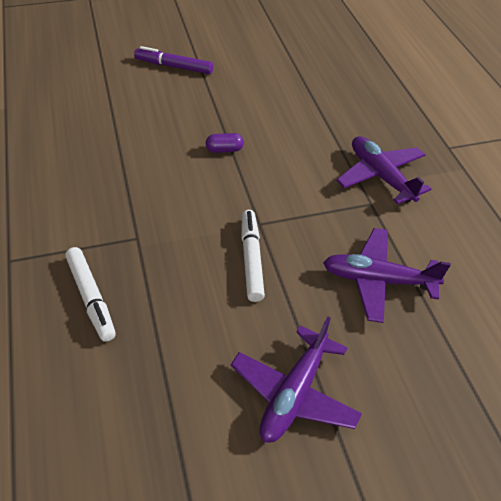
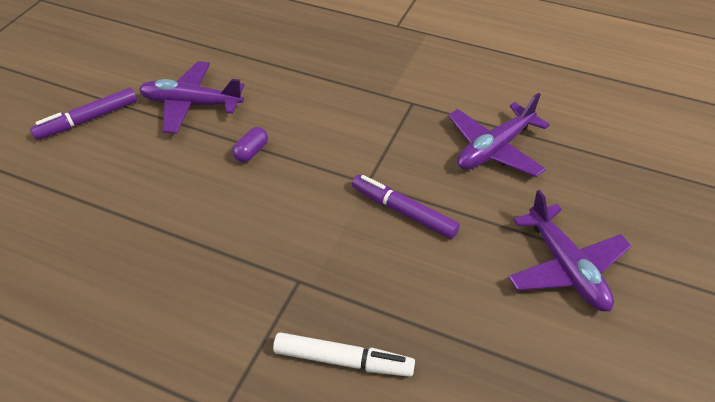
camera: 50 degrees left, 0 degrees up
(251, 259) = (403, 211): white marker -> purple marker
(381, 176) = (389, 79): purple plane -> purple plane (191, 104)

